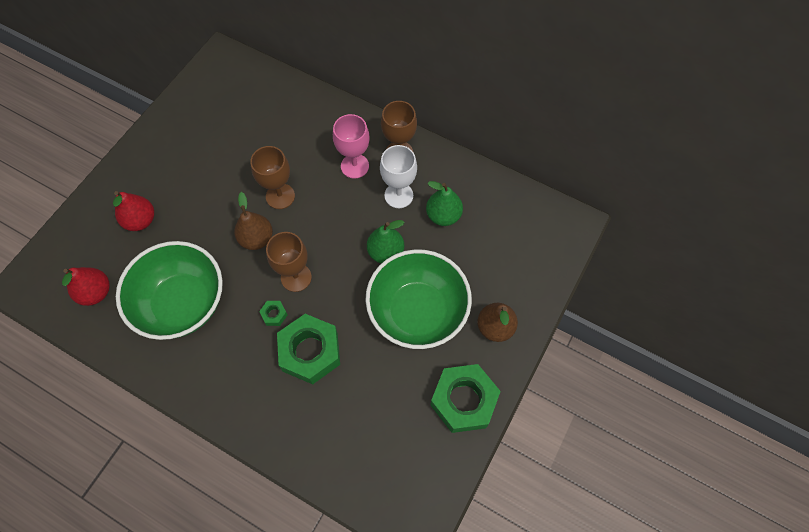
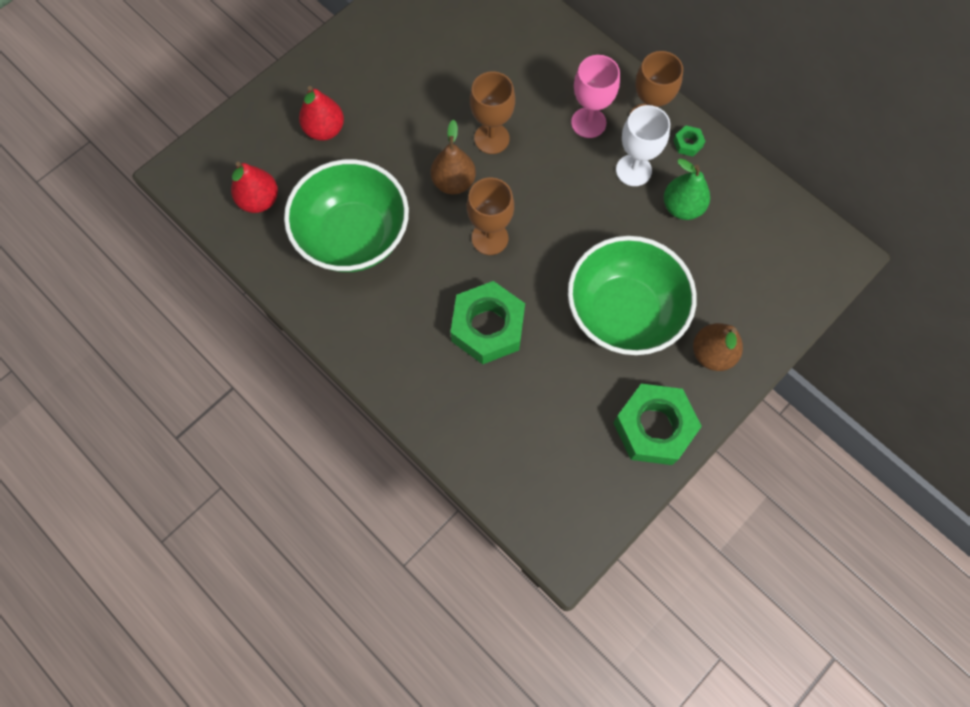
camera: 15 degrees right, 5 degrees up
(274, 314) = (455, 275): green nut -> green nut (688, 144)
(386, 252) = (602, 234): green pear -> none

